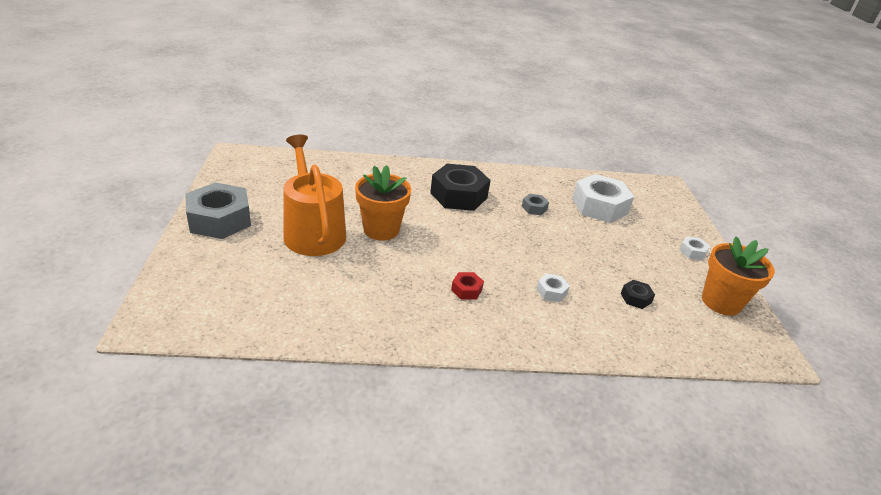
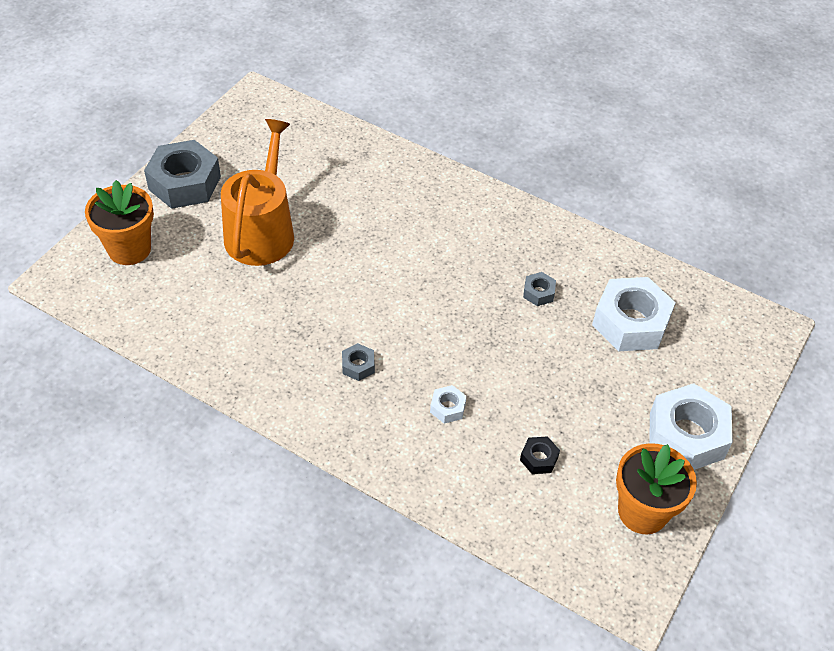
camera: 35 degrees right, 15 degrees up
(381, 229) = (332, 255): orange flower pot -> orange flower pot (129, 249)
(458, 195) = (461, 240): black nut -> none
(466, 290) = (358, 366): red nut -> grey nut
(692, 252) = (686, 435): white nut -> white nut, size x2.24

